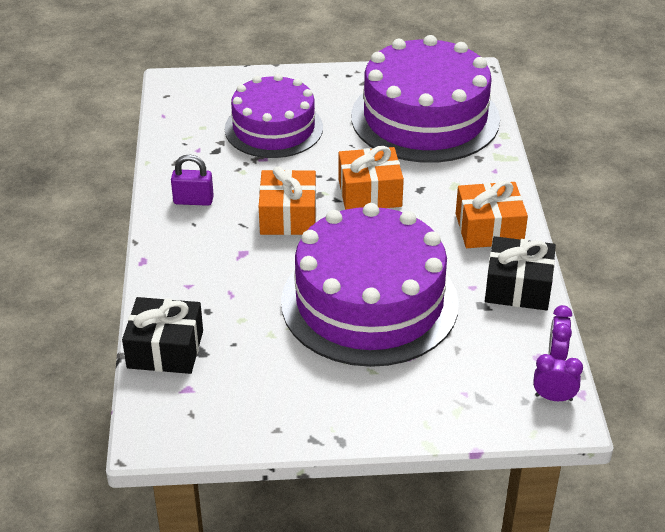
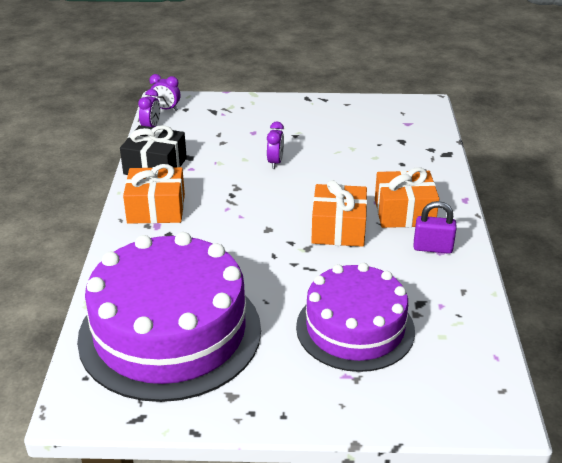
camera: 175 degrees left, 5 degrees down
(165, 349) = (428, 143): black gift -> none
(369, 193) = (257, 246): orange gift -> orange gift (404, 212)
(369, 302) = (275, 162): purple cake -> purple clock

